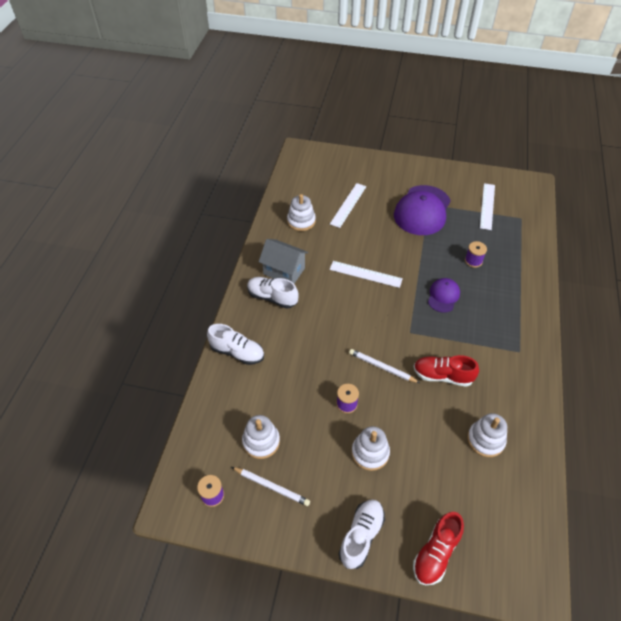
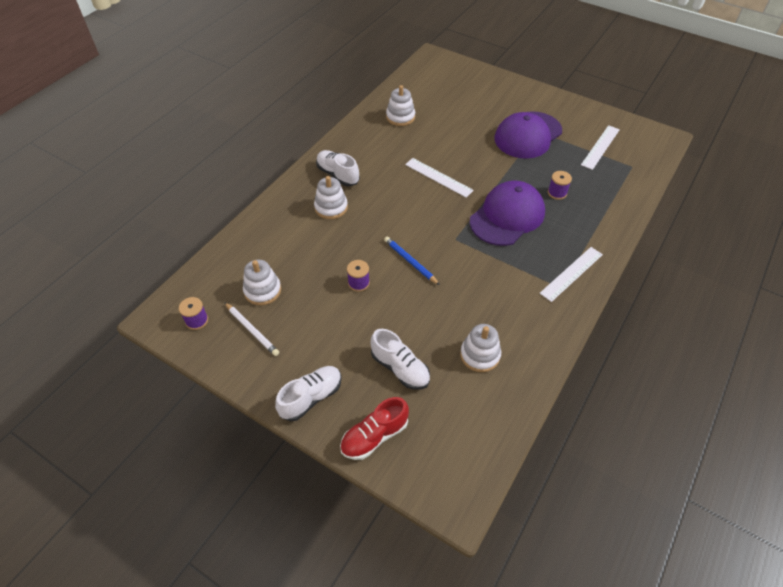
camera: 20 degrees right, 0 degrees up
(237, 352) = (281, 211): white shoe -> white shoe (400, 368)
(284, 271) = (361, 155): grey house -> none
(348, 205) = (454, 113): white ruler -> white ruler (571, 273)
(370, 453) = (358, 331): white stacking toy -> white stacking toy (331, 207)
(382, 367) = (410, 261): white pencil -> blue pencil
(442, 376) = (467, 286): red shoe -> none
(443, 296) = (507, 216): purple cap -> purple cap, size x1.92

